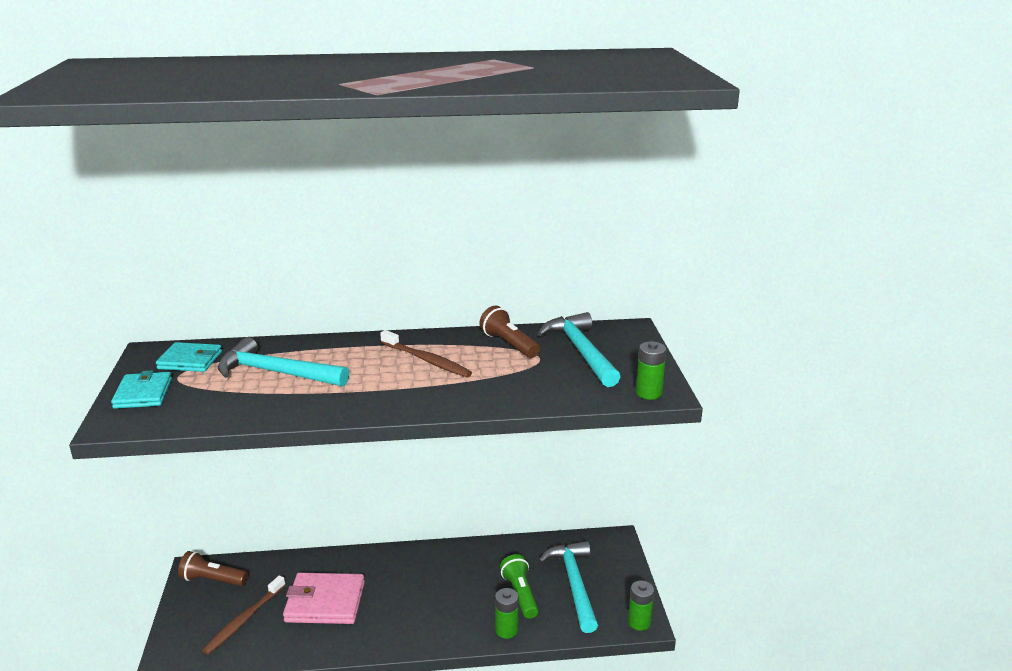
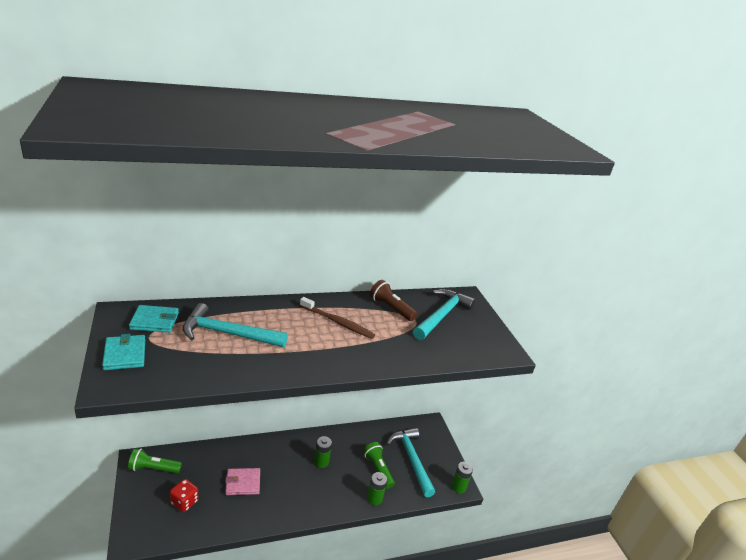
camera: 15 degrees left, 5 degrees up
(212, 580) = (153, 468): brown flashlight -> green flashlight
(244, 620) = (184, 502): brown toothbrush -> red dice
(325, 602) = (243, 483): pink wallet -> pink wallet, size x0.65
(581, 351) = (441, 315): turquoise hammer -> turquoise hammer turned 60 degrees clockwise
(649, 393) = (498, 352): green battery -> green battery (321, 462)

